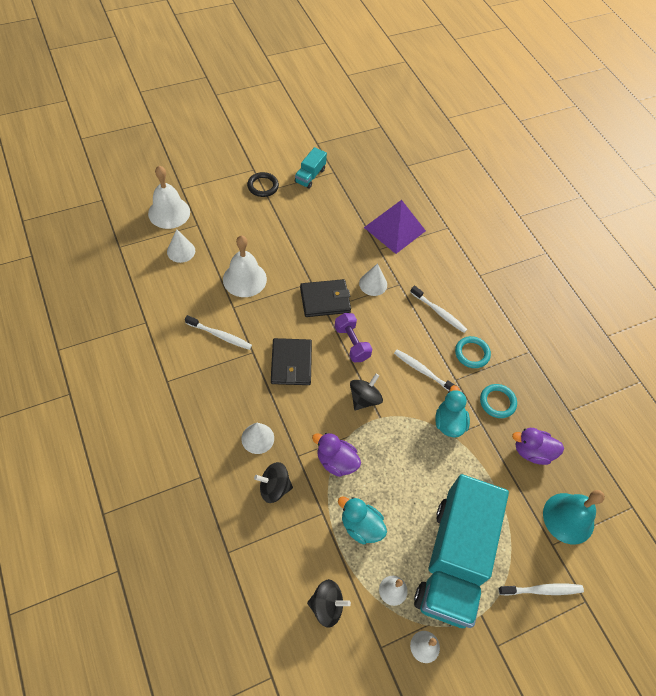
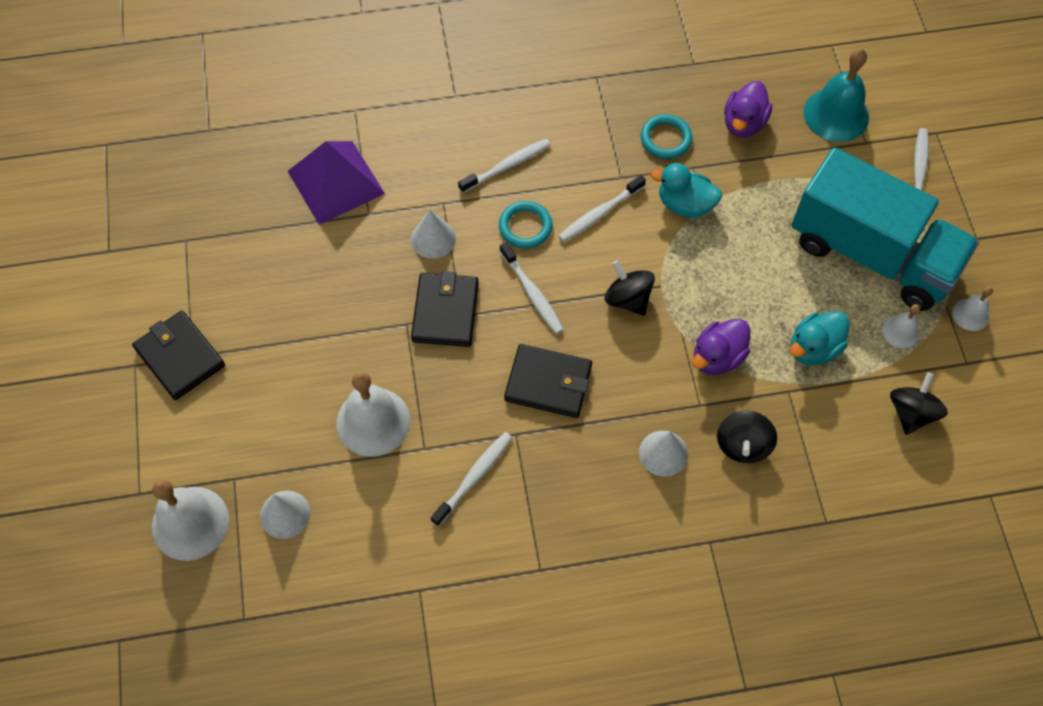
camera: 70 degrees left, 5 degrees up
(263, 186) = (180, 357): black ring -> black wallet
(310, 176) = (181, 278): turquoise truck -> none
(352, 343) = (532, 293): purple dumbbell -> white toothbrush
(472, 353) = (584, 145): turquoise ring -> turquoise ring (525, 227)

